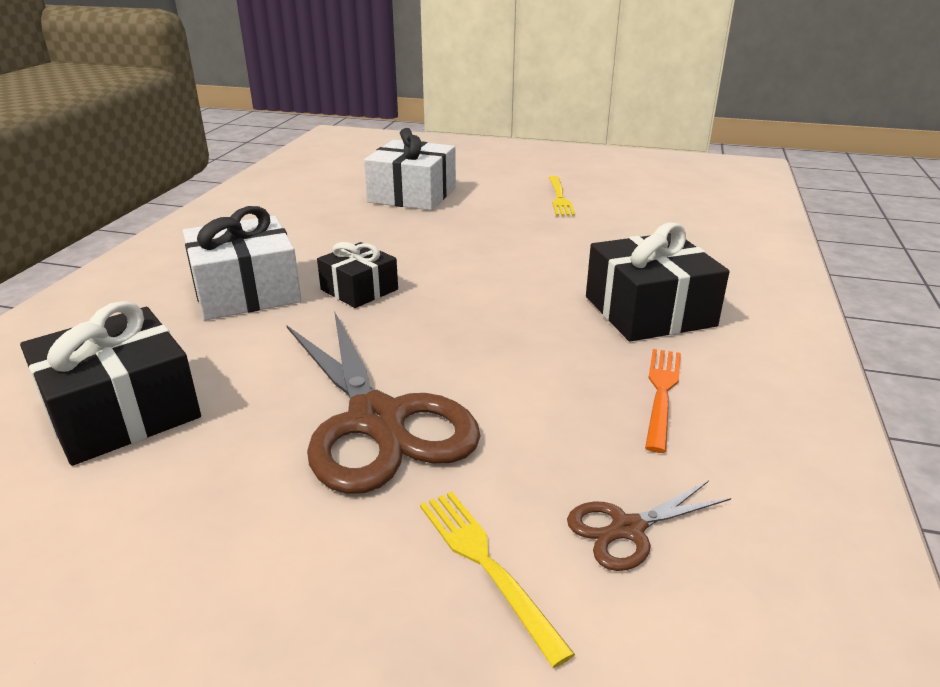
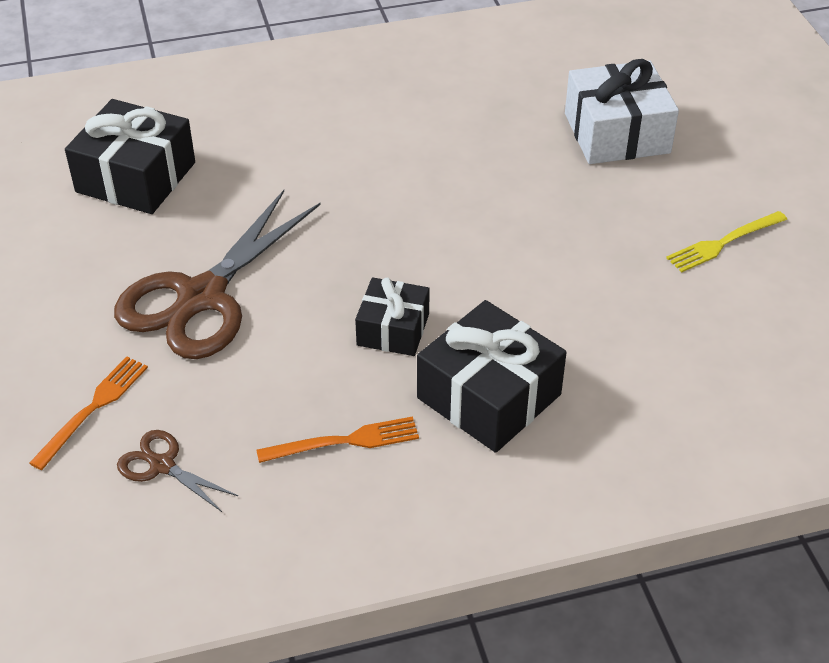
camera: 60 degrees right, 15 degrees up
(246, 291) = (325, 140): white gift -> none
(359, 289) = (378, 198): black gift -> black gift (393, 329)
(486, 564) = (93, 408): yellow fork -> orange fork

